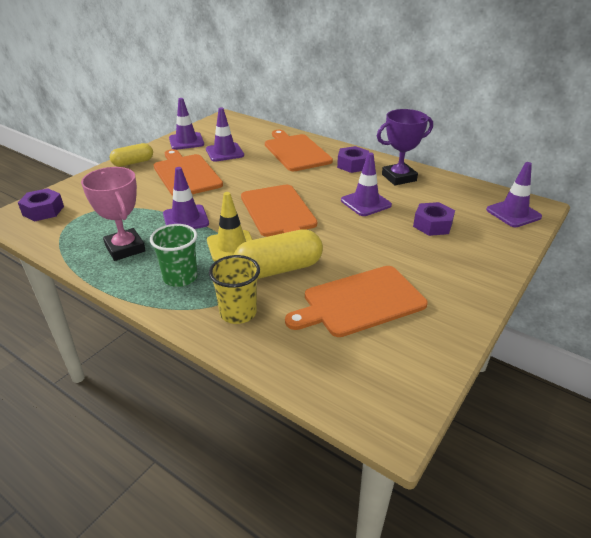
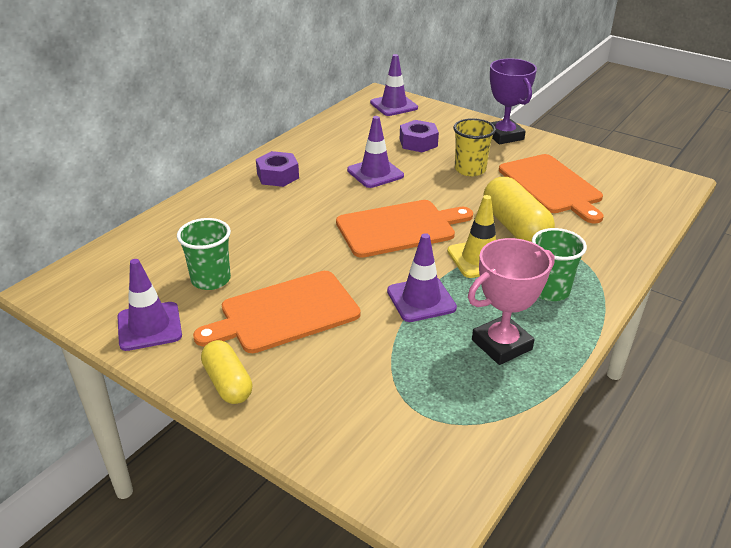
camera: 90 degrees left, 0 degrees up
(43, 211) = (408, 467): purple nut -> none
(224, 152) = (211, 279): purple traffic cone -> green cup
(238, 313) = (592, 249): yellow cup -> yellow cup (470, 169)
(296, 152) = (226, 215): orange cutting board -> none
(399, 178) = (316, 150): purple trophy -> purple trophy (504, 136)

